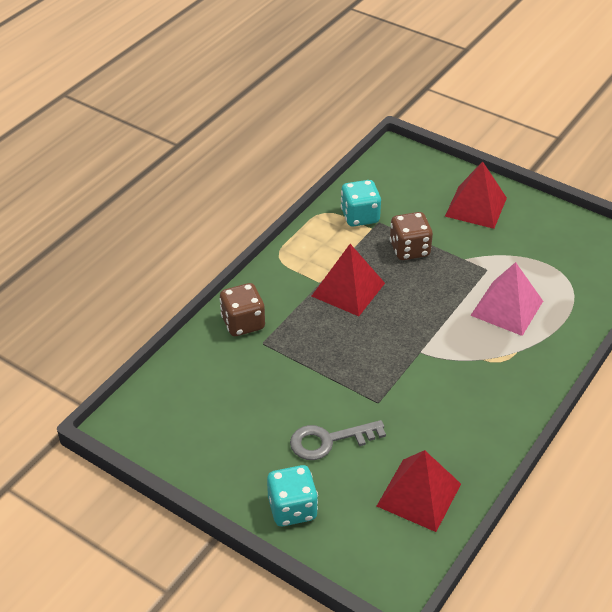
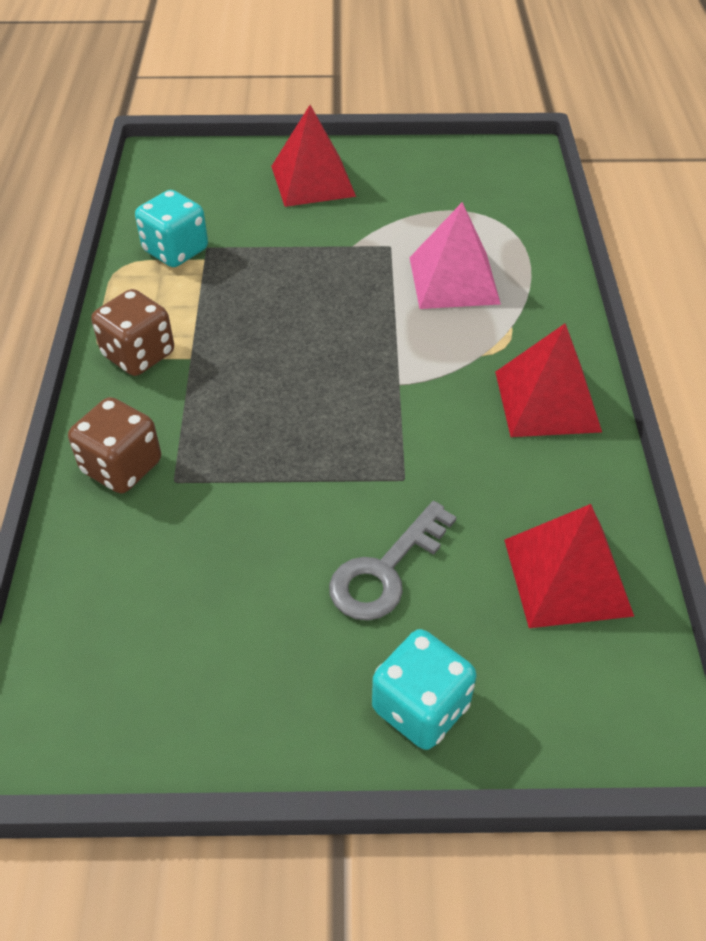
camera: 35 degrees left, 5 degrees up
(348, 289) = (237, 349): red pyramid -> red pyramid (547, 401)
(409, 249) = (275, 264): brown dice -> brown dice (139, 355)

